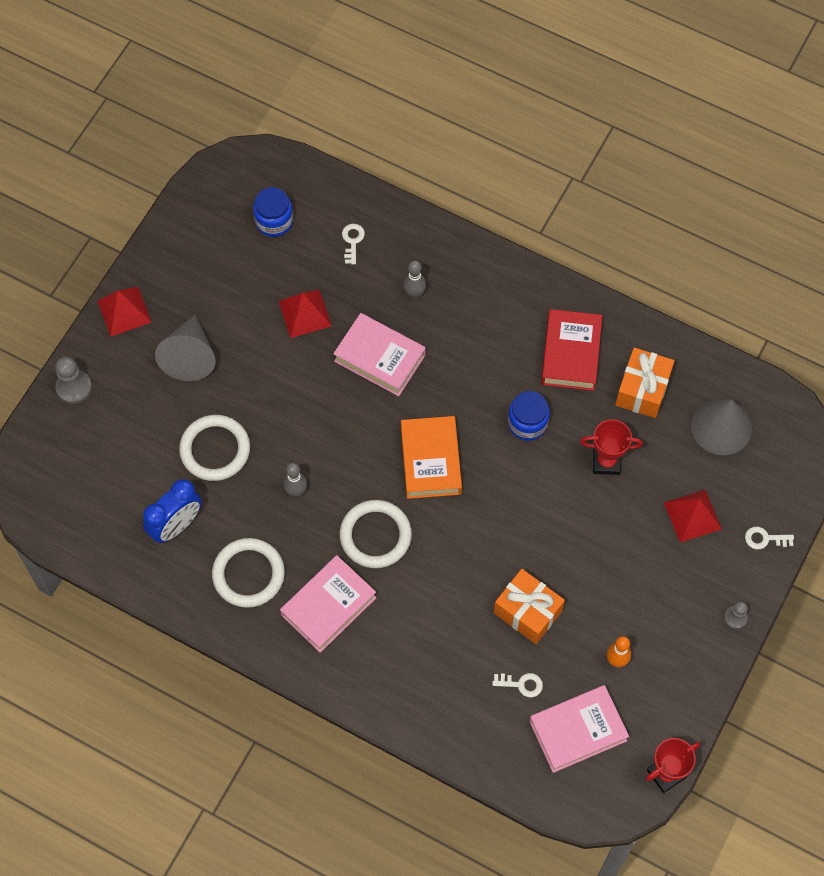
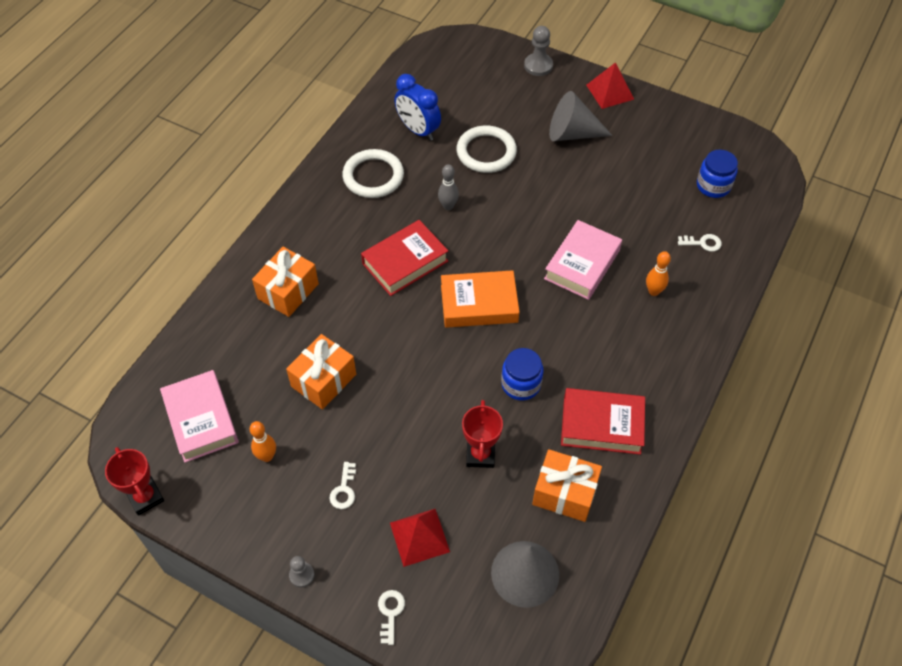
camera: 90 degrees right, 10 degrees down
(305, 313) = (622, 209): red pyramid -> none
(328, 606) = (341, 230): pink book -> none
(375, 535) = (405, 262): white ring -> red book
(414, 293) = (653, 291): grey bowling pin -> orange bowling pin
(414, 657) = (288, 291): none -> orange gift
(521, 684) = (253, 374): white key -> white key (344, 490)

